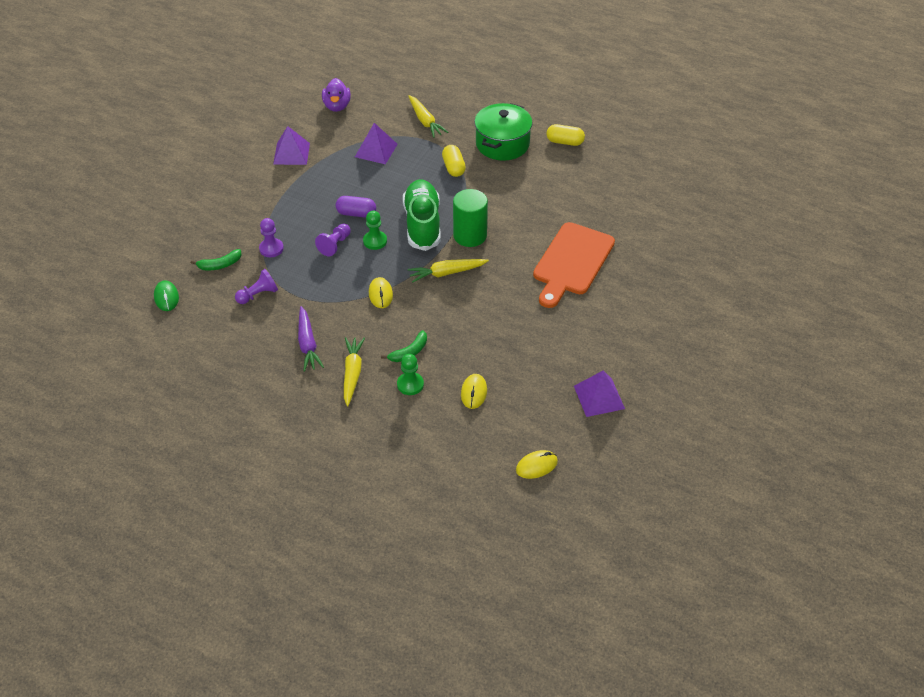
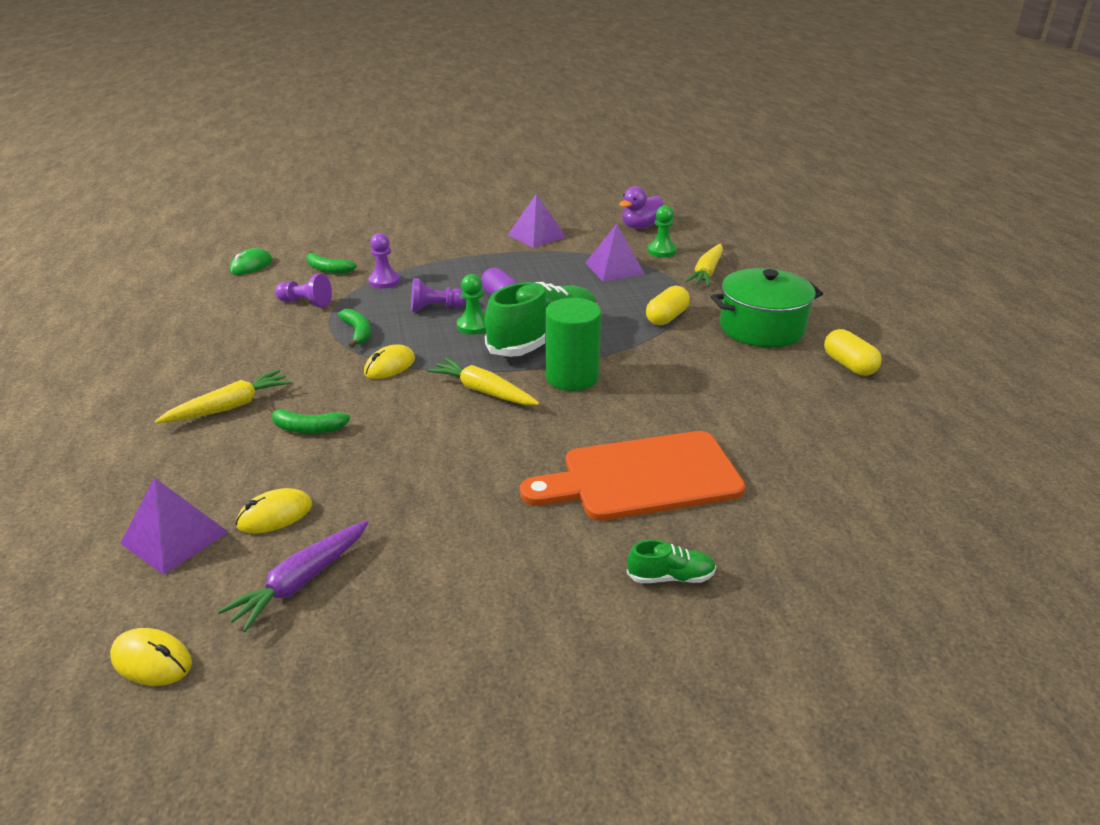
camera: 50 degrees right, 15 degrees down
(308, 344) = (255, 359): purple carrot -> purple carrot (301, 582)
(326, 289) = (358, 333): none -> green banana
(410, 384) = (246, 456): green pawn -> green pawn (661, 251)
(599, 397) = (380, 655): purple pyramid -> purple pyramid (175, 537)
(637, 293) = (670, 577): none -> green shoe

